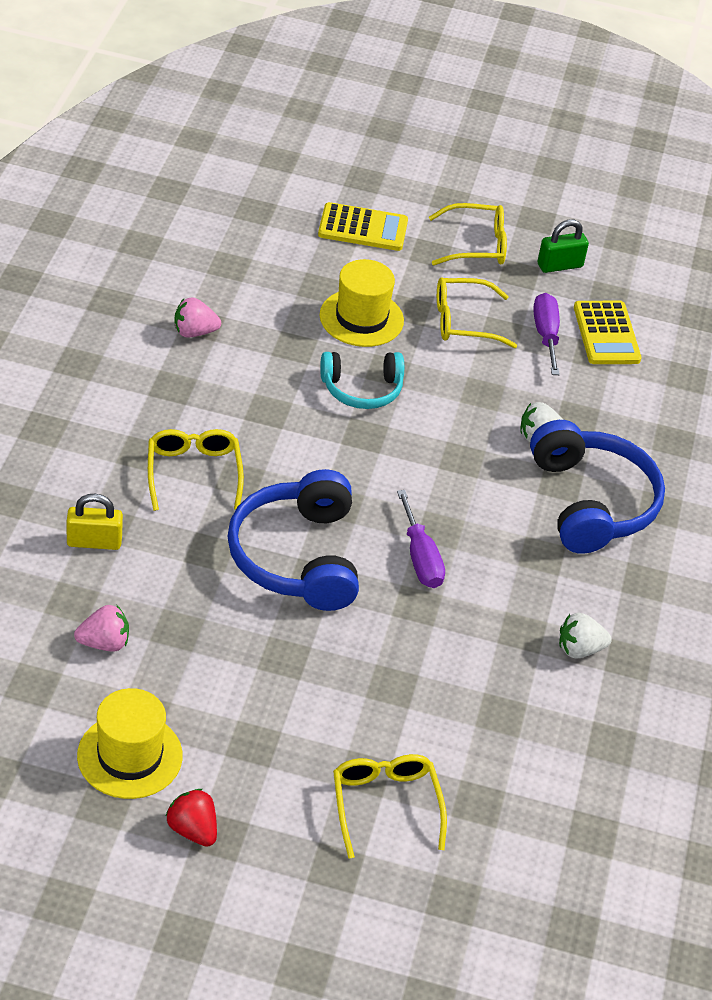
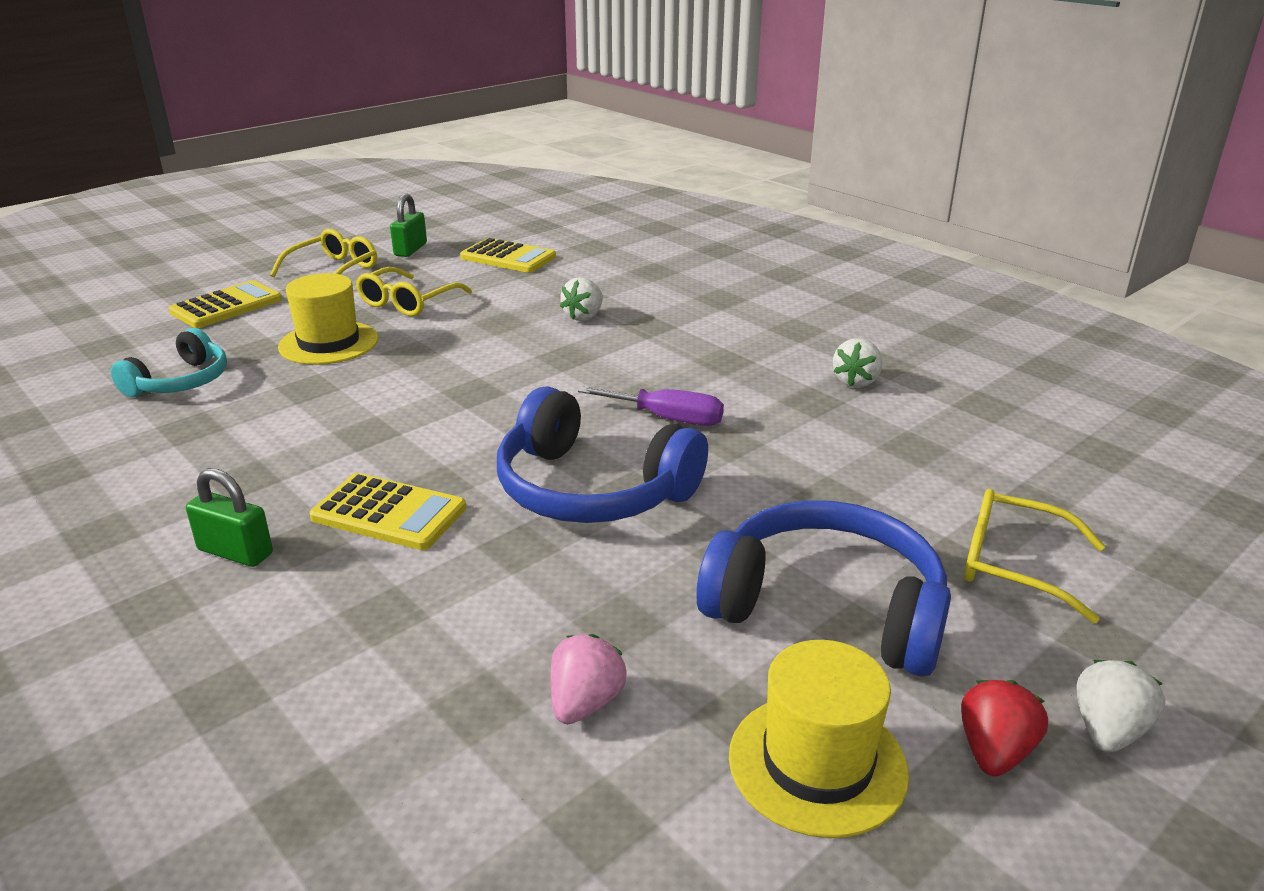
camera: 50 degrees left, 15 degrees down
(94, 542) = (399, 638): yellow padlock -> none
(107, 430) = (235, 552): none -> green padlock
(193, 473) = (389, 513): yellow glasses -> yellow calculator
(193, 830) = (994, 751): red strawberry -> red strawberry turned 120 degrees clockwise
(194, 332) = (193, 436): pink strawberry -> none
(248, 879) = (1108, 730): none -> white strawberry
(362, 389) = (414, 373): turquoise headphones -> turquoise headphones (180, 382)
(546, 335) = (475, 277): purple screwdriver -> none
(591, 502) = (684, 320): blue headphones -> blue headphones (827, 609)

